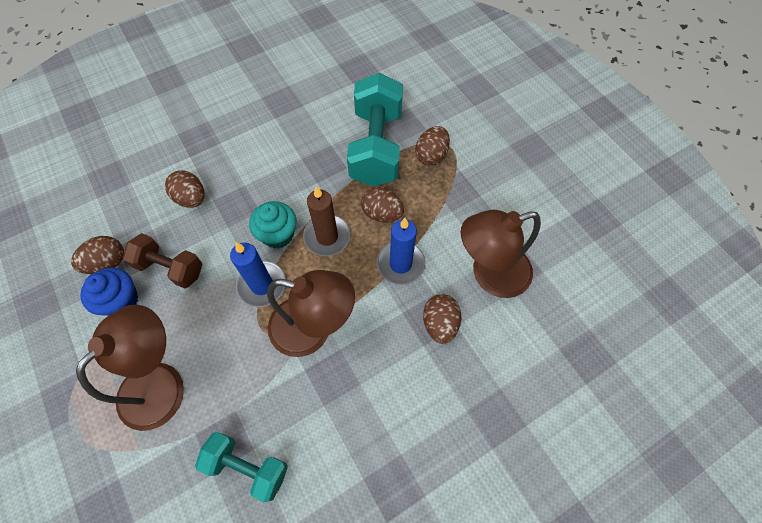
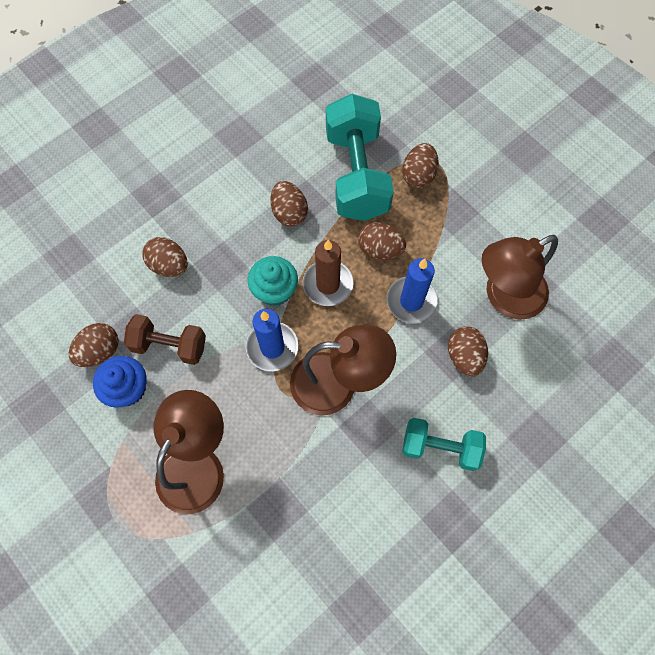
camera: 10 degrees left, 5 degrees up
(247, 467) = (307, 528): turquoise dumbbell -> turquoise dumbbell (440, 448)
(308, 170) = (289, 213): none -> brown egg

